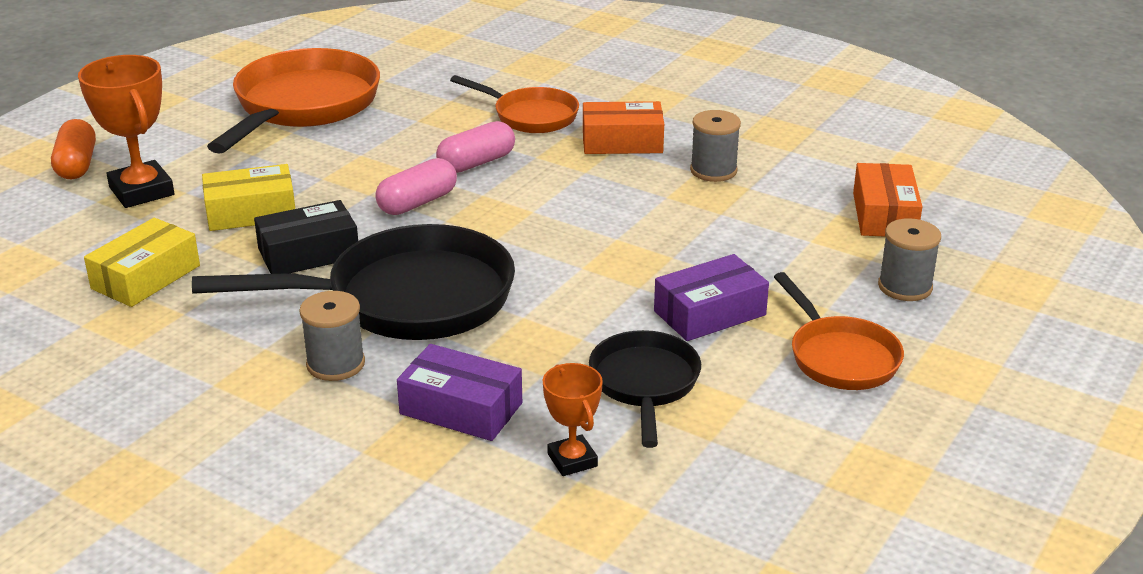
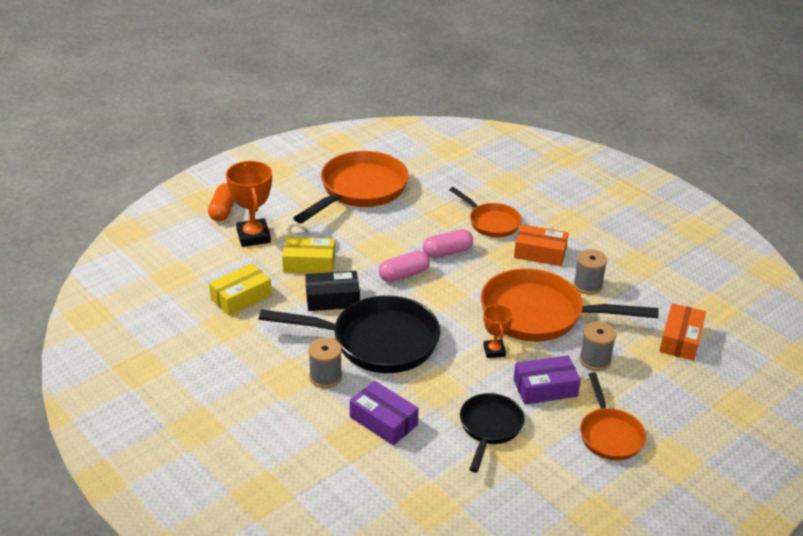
camera: 15 degrees right, 5 degrees up
(572, 460) = (432, 467): orange trophy -> orange trophy (494, 351)
(656, 219) = (539, 314): none -> orange pan
(905, 287) = (670, 394): grey spool -> grey spool (595, 360)

